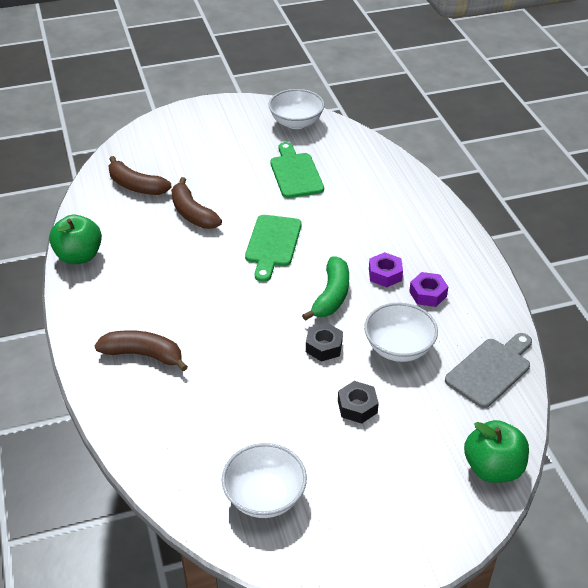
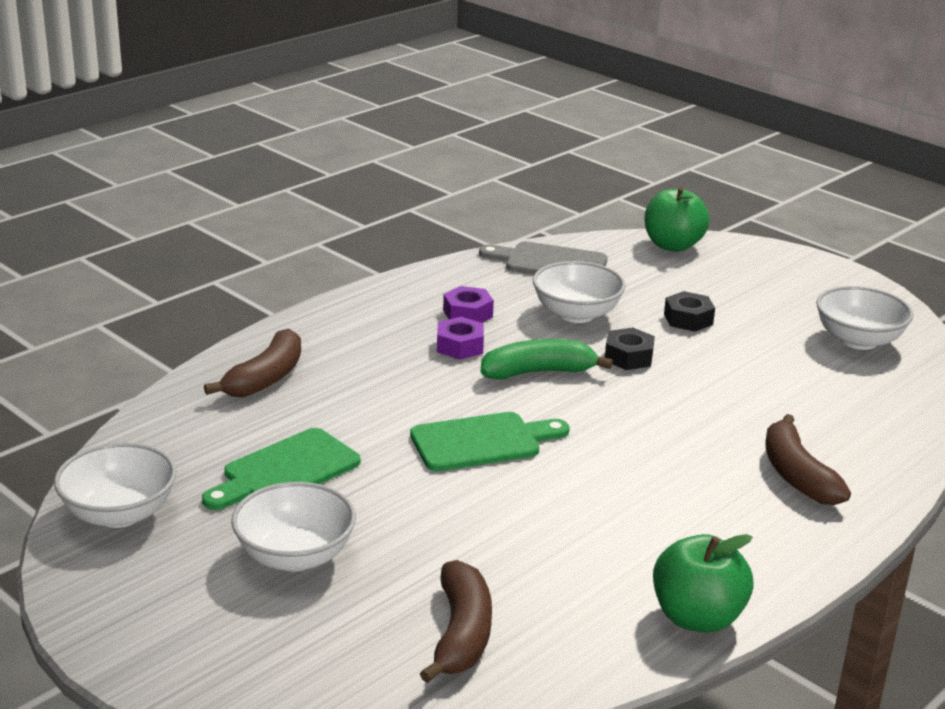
camera: 120 degrees left, 15 degrees down
(192, 213) = (480, 539): brown banana -> brown banana (265, 378)
(226, 159) = (295, 556): none -> white bowl

